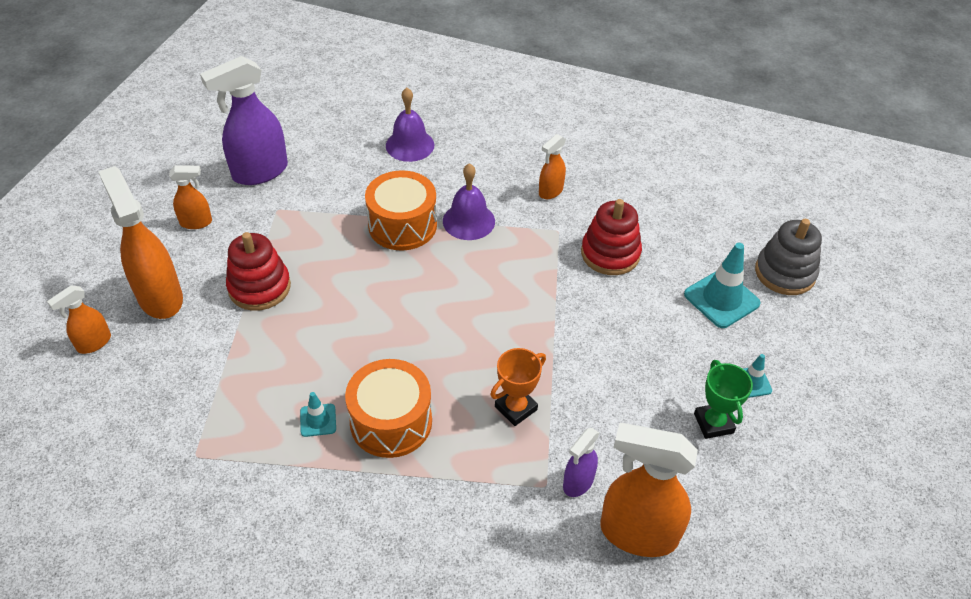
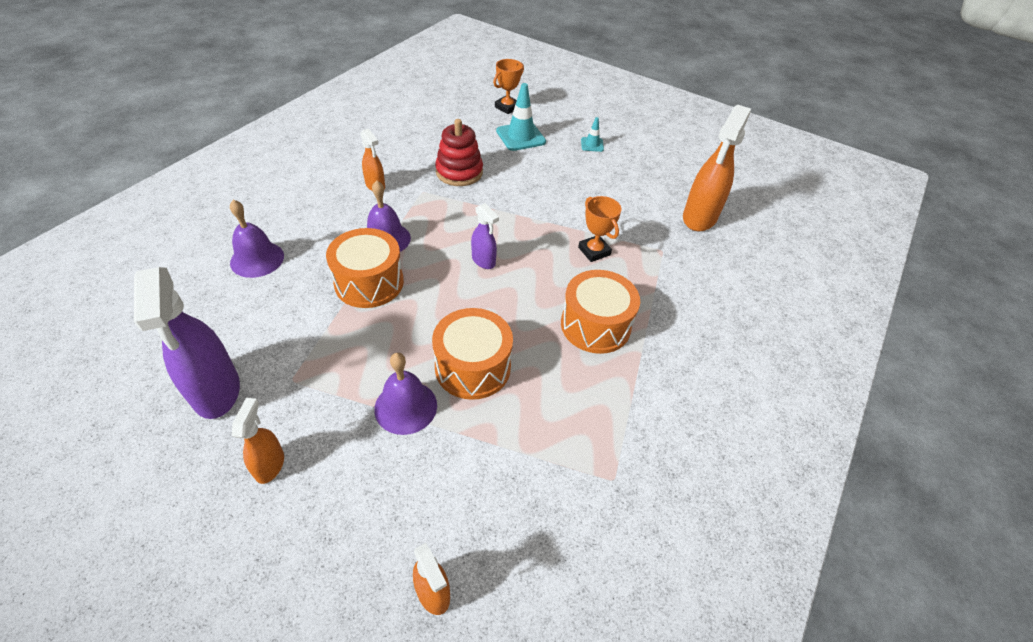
camera: 80 degrees left, 0 degrees up
(160, 297) = (382, 511): orange spray bottle -> none
(259, 287) = (405, 407): red stacking toy -> purple bell
(312, 325) = (473, 367): none -> orange drum
(318, 420) = (586, 375): turquoise traffic cone -> none
(578, 483) = (661, 235): purple spray bottle -> purple spray bottle (483, 261)
(713, 423) = (620, 167): green trophy -> none
(785, 273) = (507, 107): grey stacking toy -> orange trophy

